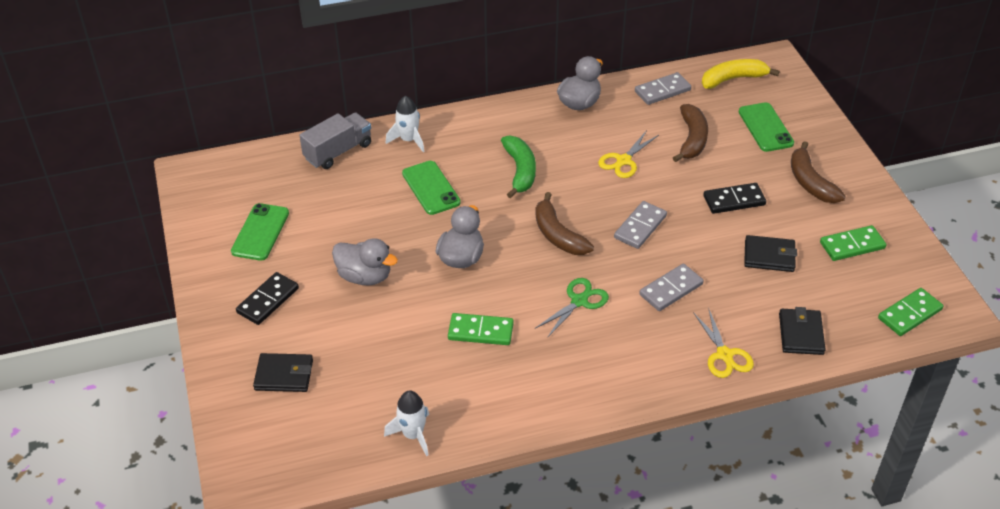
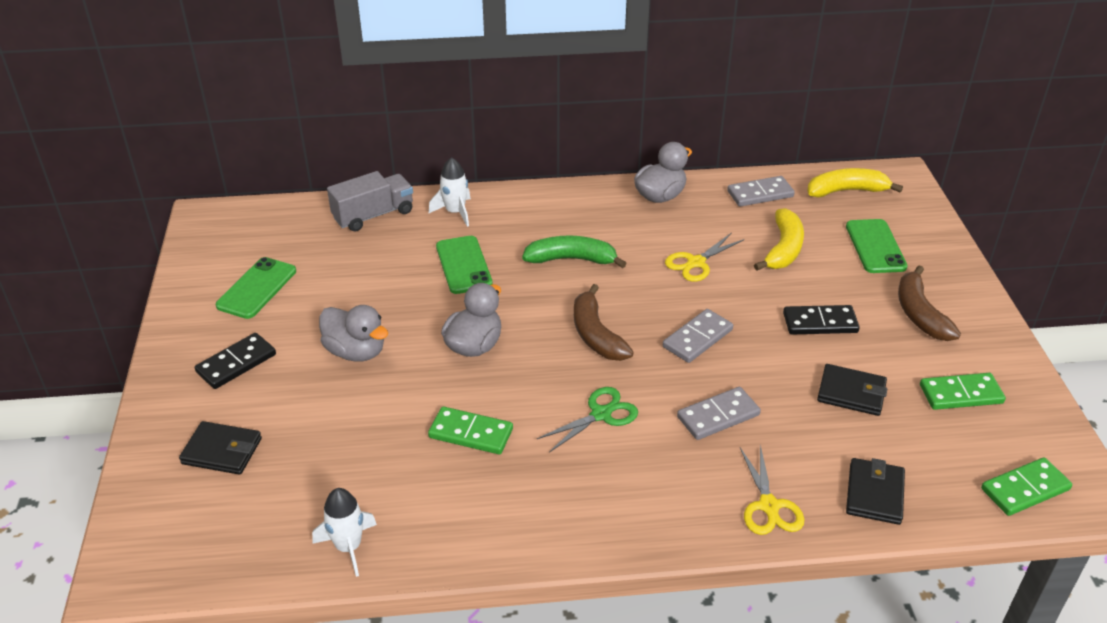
camera: 10 degrees right, 5 degrees down
(520, 171) = (571, 259): green banana -> green banana turned 90 degrees counterclockwise
(692, 139) = (783, 249): brown banana -> yellow banana

